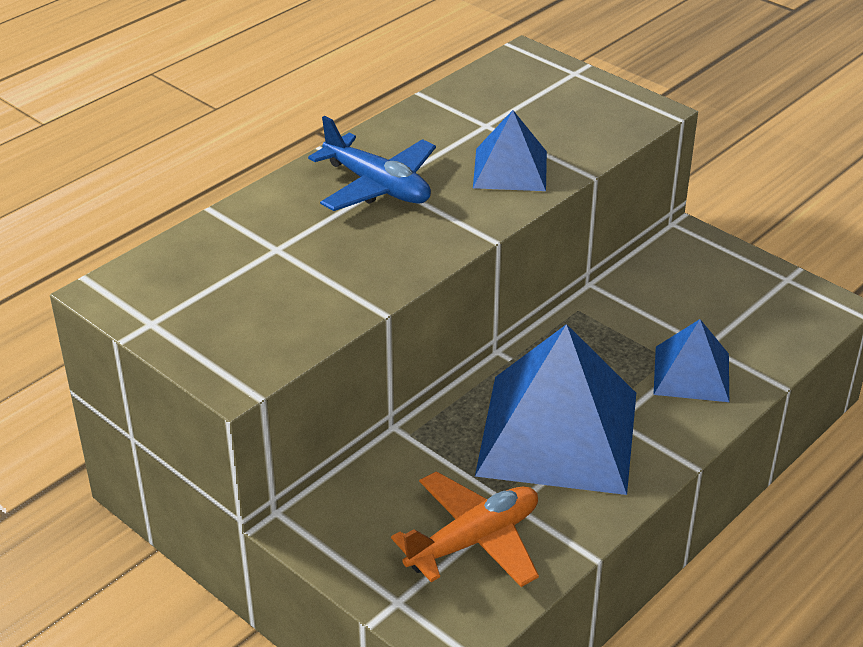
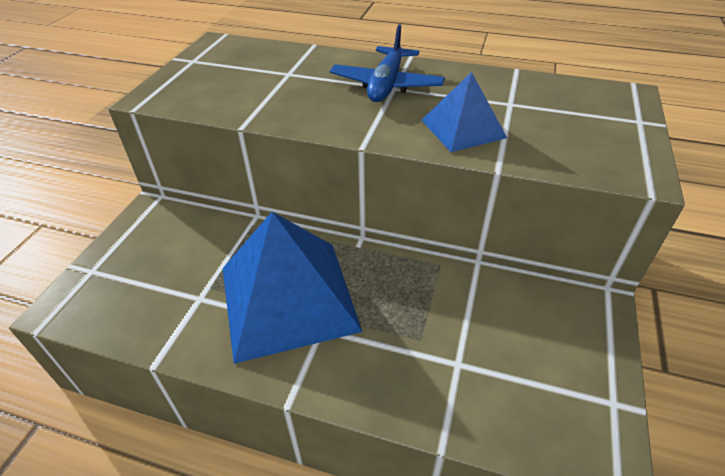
camera: 65 degrees right, 5 degrees up
(473, 541) = (156, 288): orange plane -> none
(691, 374) = (411, 363): blue pyramid -> none

